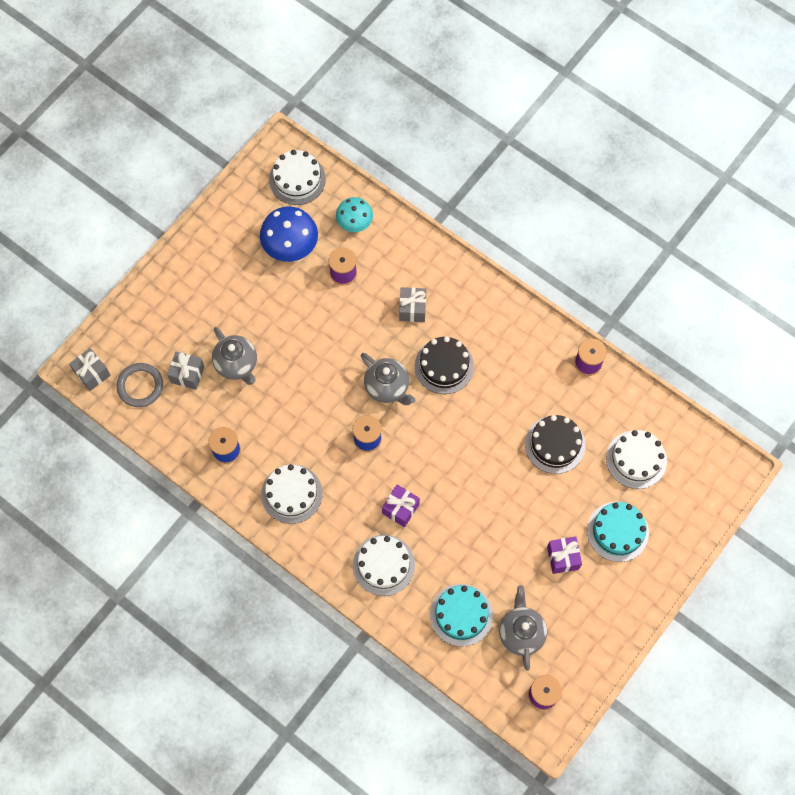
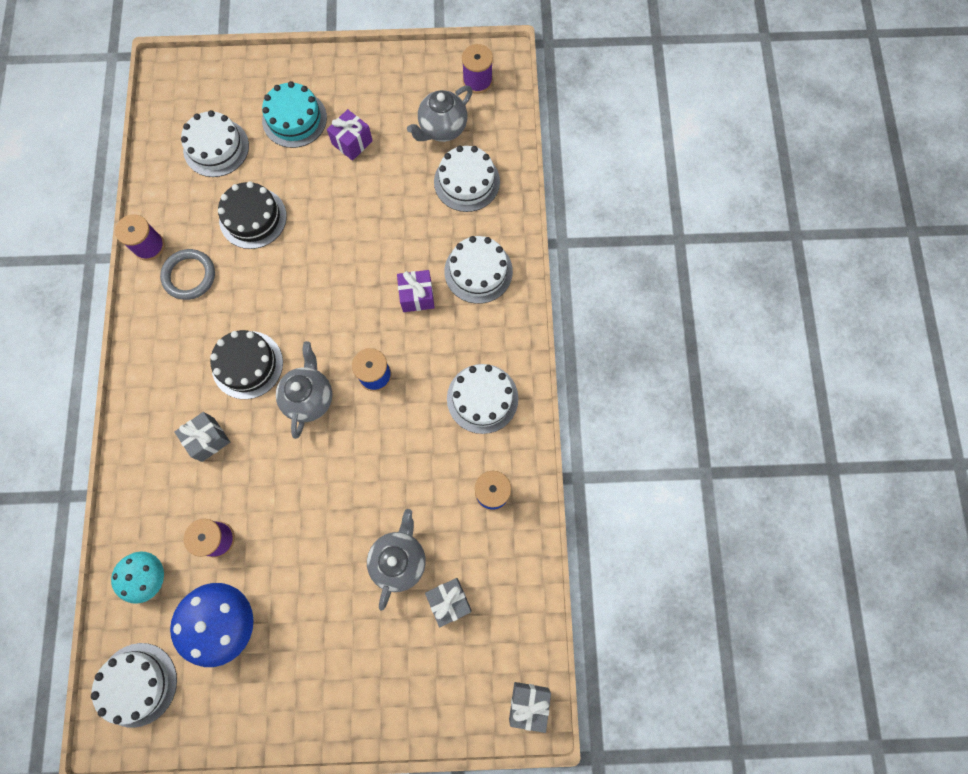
camera: 130 degrees left, 5 degrees up
(140, 386) = (500, 639): grey ring -> grey ring (189, 276)
(461, 615) = (467, 182): turquoise cake -> white cake

